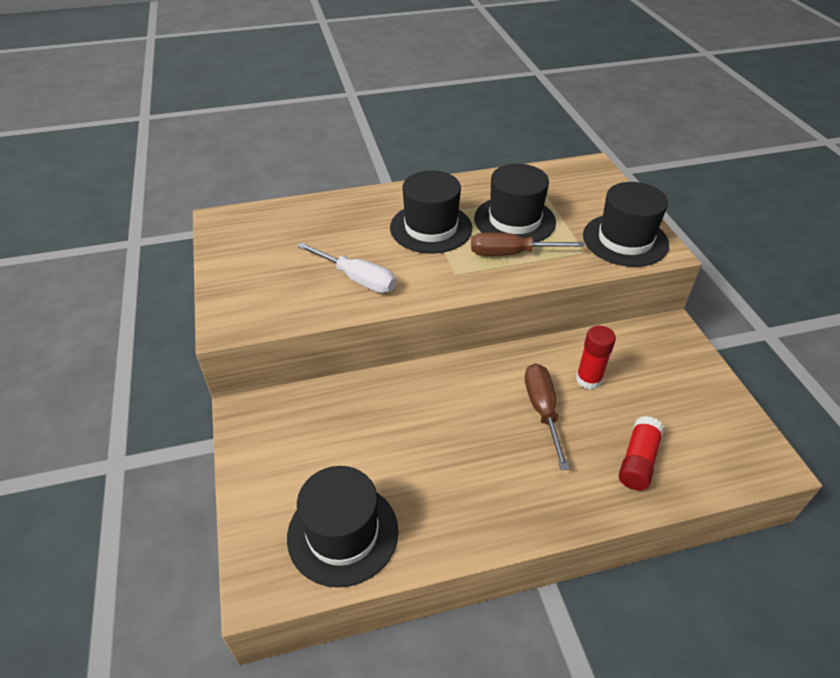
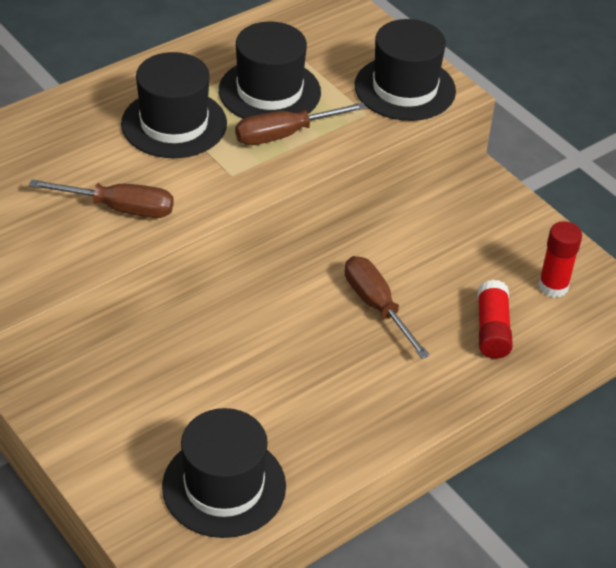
camera: 25 degrees left, 0 degrees up
(357, 279) = (119, 208): white screwdriver -> brown screwdriver
(588, 379) = (412, 260): red glue stick -> red glue stick (553, 286)

